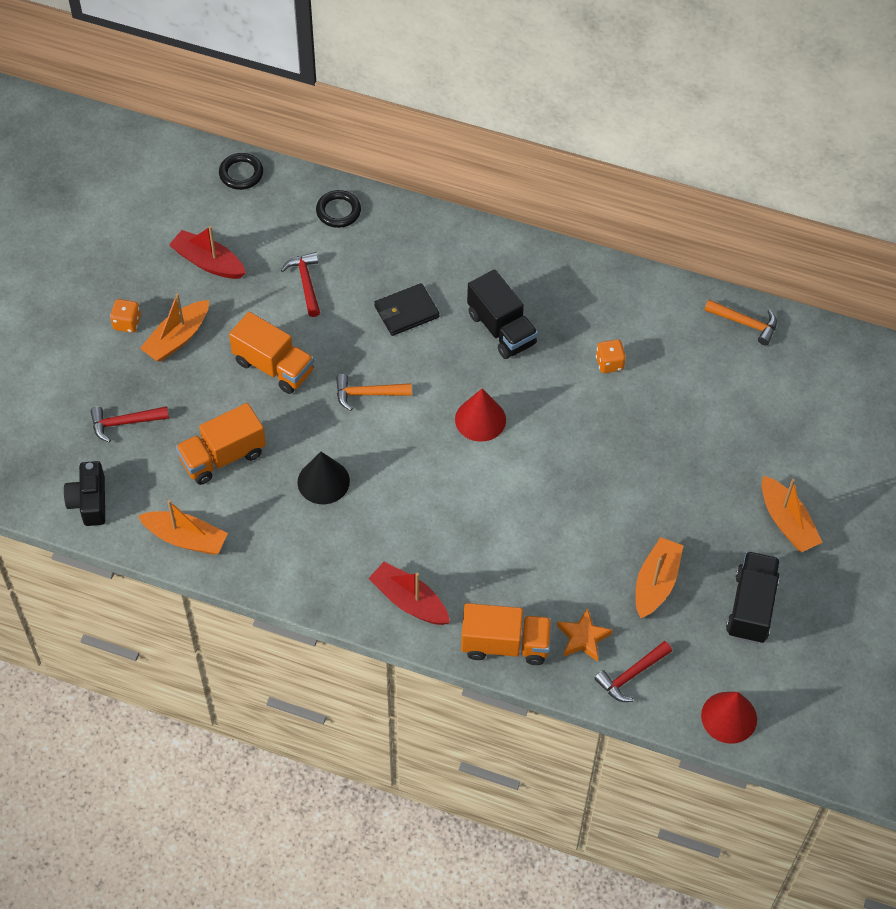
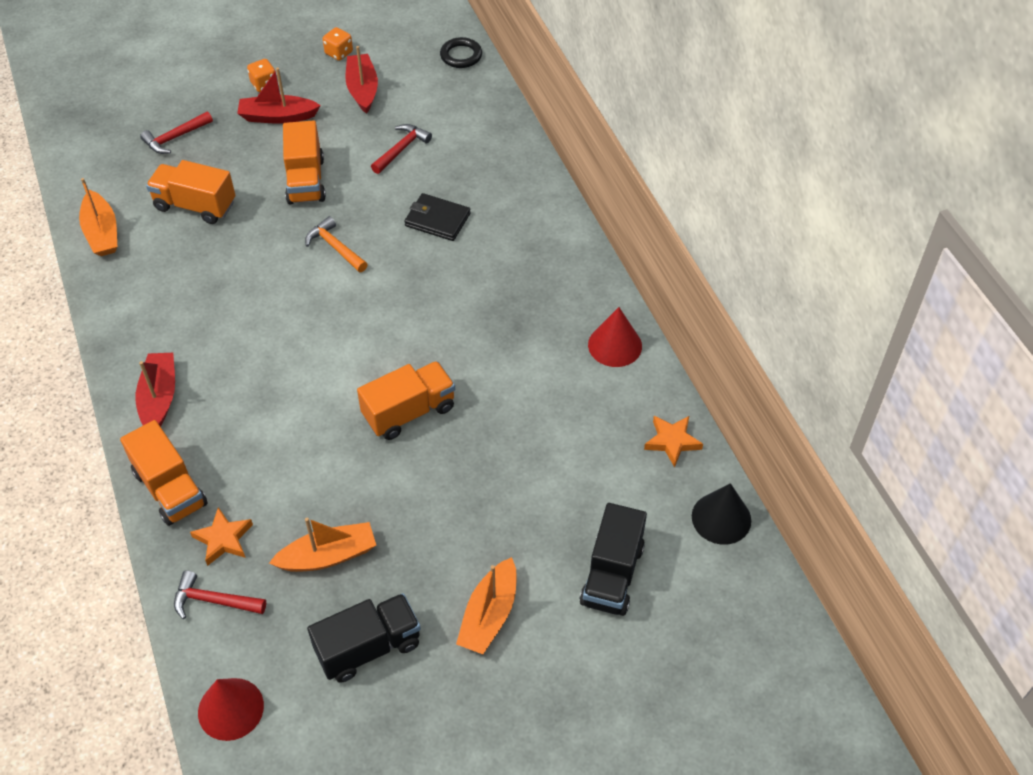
camera: 50 degrees right, 5 degrees down
(89, 501) = (89, 163): black camera -> none
(124, 423) = (175, 138): red hammer -> red hammer turned 75 degrees counterclockwise
(177, 338) = (278, 117): orange boat -> red boat
(323, 481) = (227, 274): black cone -> black cone (721, 518)
(338, 211) = (488, 124): black ring -> none
(480, 419) = (380, 329): red cone -> red cone (615, 345)
(501, 329) = (483, 285): black truck -> black truck (612, 575)
(575, 453) = (409, 412): none -> orange truck
(609, 363) = (525, 375): orange dice -> orange dice (339, 53)
(745, 323) = (672, 441): orange hammer -> orange star

